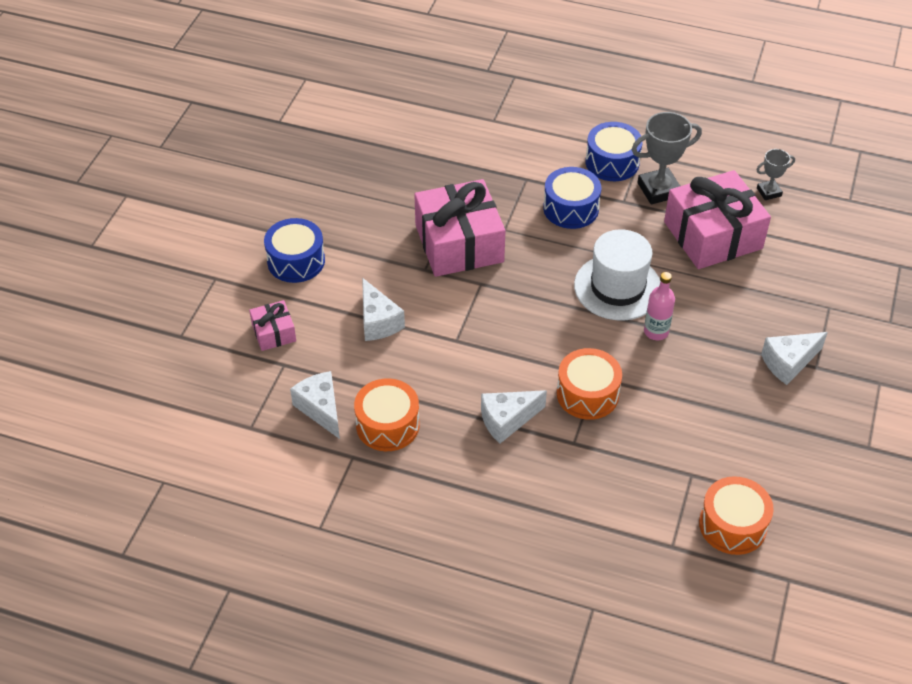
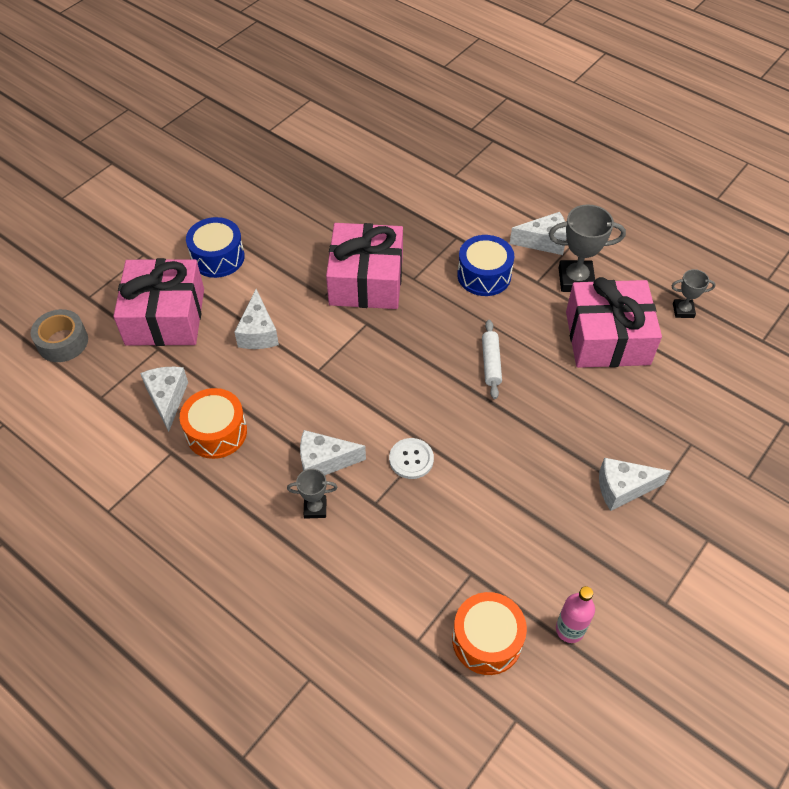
camera: 20 degrees right, 5 degrees up
(179, 386) = (63, 342): none -> grey tape
(274, 332) = (165, 316): pink gift -> pink gift, size x2.11
(520, 464) = (315, 508): none -> grey trophy
(587, 394) = (411, 459): orange drum -> white button
(612, 162) = (544, 242): blue drum -> white cheese
(617, 287) = (491, 363): white hat -> white rolling pin
(656, 332) = (506, 417): pink bottle -> pink bottle (569, 629)

